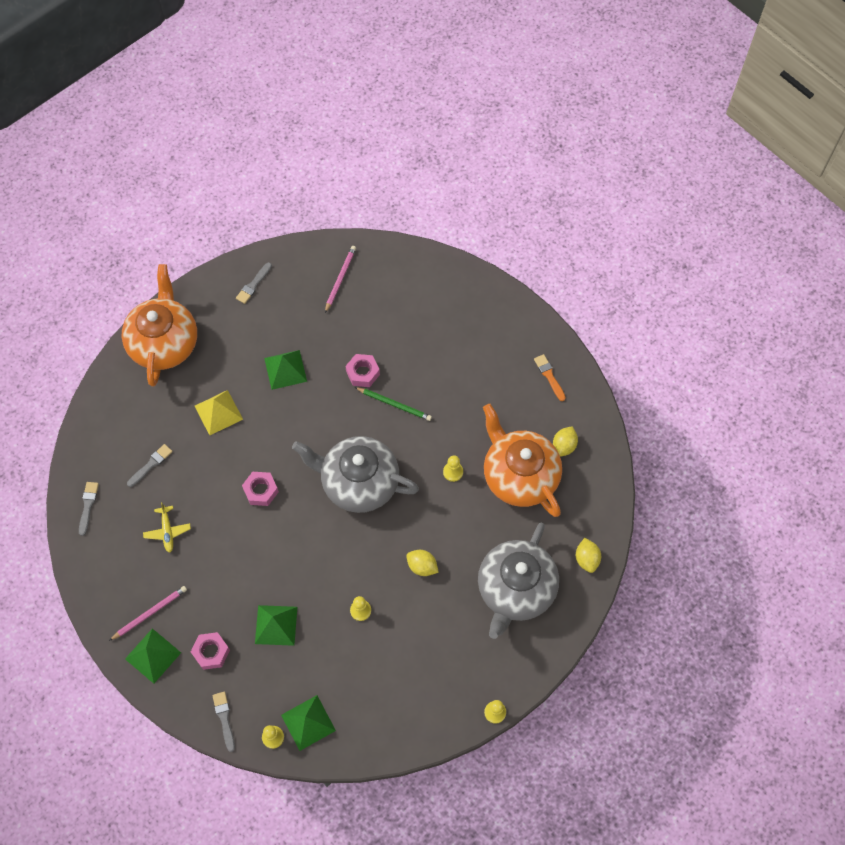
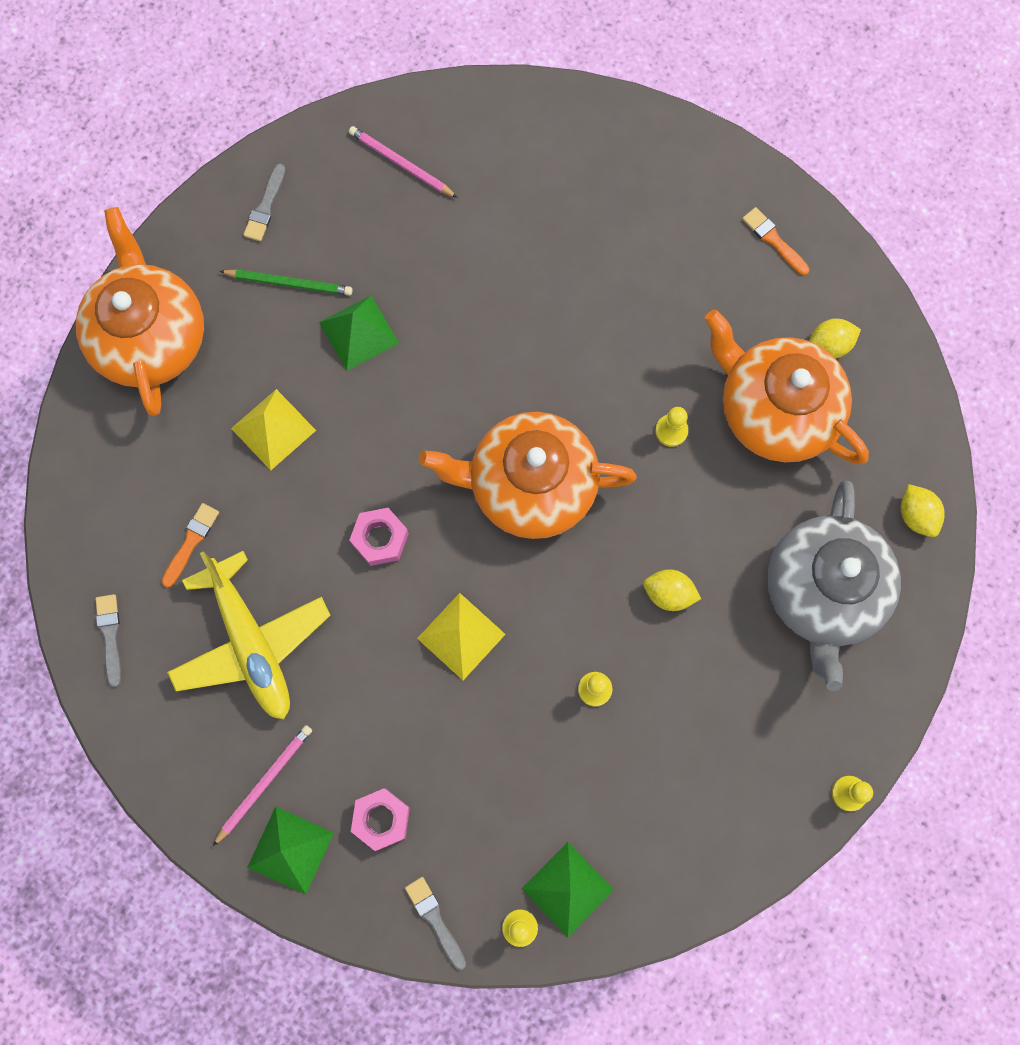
camera: 15 degrees left, 10 degrees up
(151, 464) = (191, 542): grey brush -> orange brush
(167, 531) = (251, 643): yellow plane -> yellow plane, size x2.15
(276, 625) = (470, 748): green pyramid -> none
(291, 559) = (461, 636): none -> yellow pyramid
(340, 279) = (401, 164): pink pencil -> pink pencil turned 60 degrees counterclockwise
(358, 482) = (530, 485): grey teapot -> orange teapot
(363, 373) = (483, 307): pink nut -> none
(394, 404) = (548, 346): green pencil -> green pencil (289, 283)
(564, 446) = (829, 345): yellow lemon -> yellow lemon turned 60 degrees clockwise

